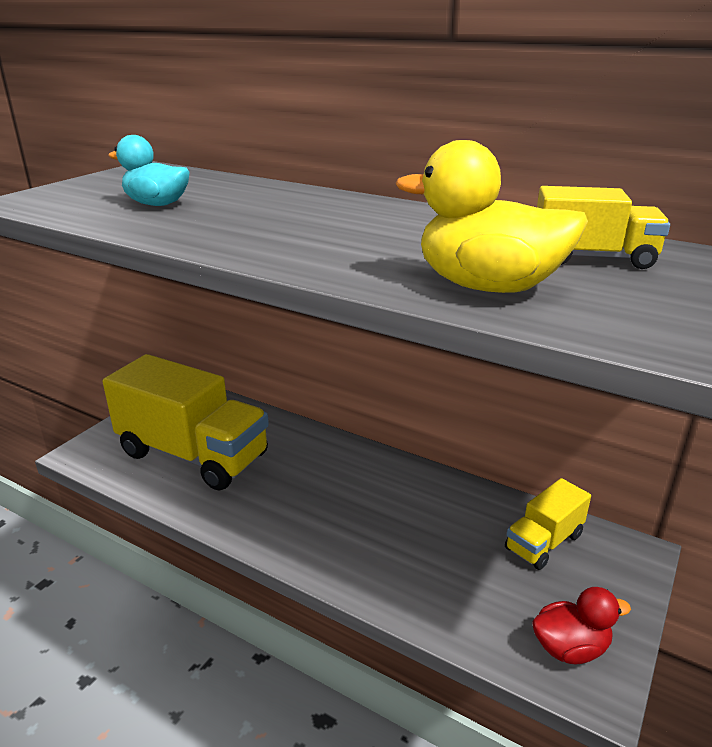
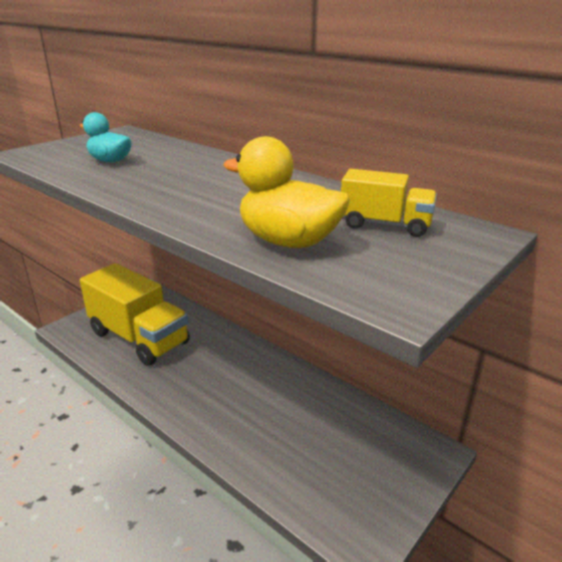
camera: 10 degrees right, 0 degrees up
(543, 542) = (368, 434): yellow truck -> none
(570, 648) = (357, 515): red duck -> none

